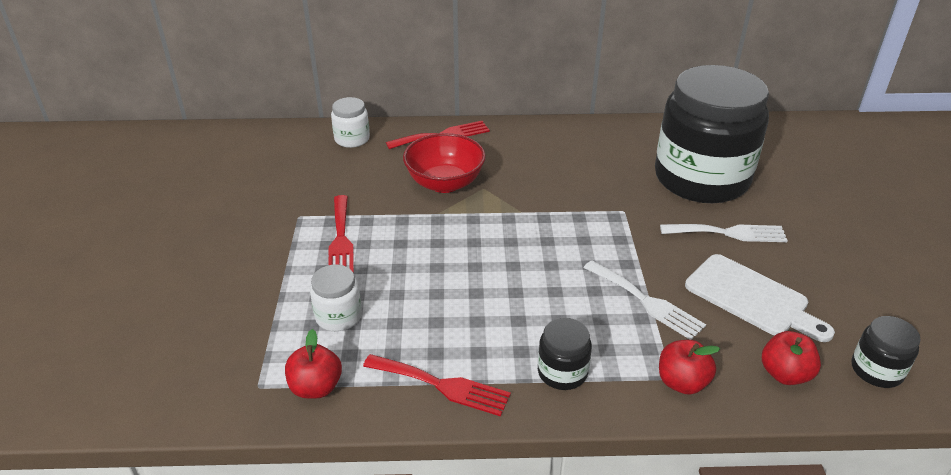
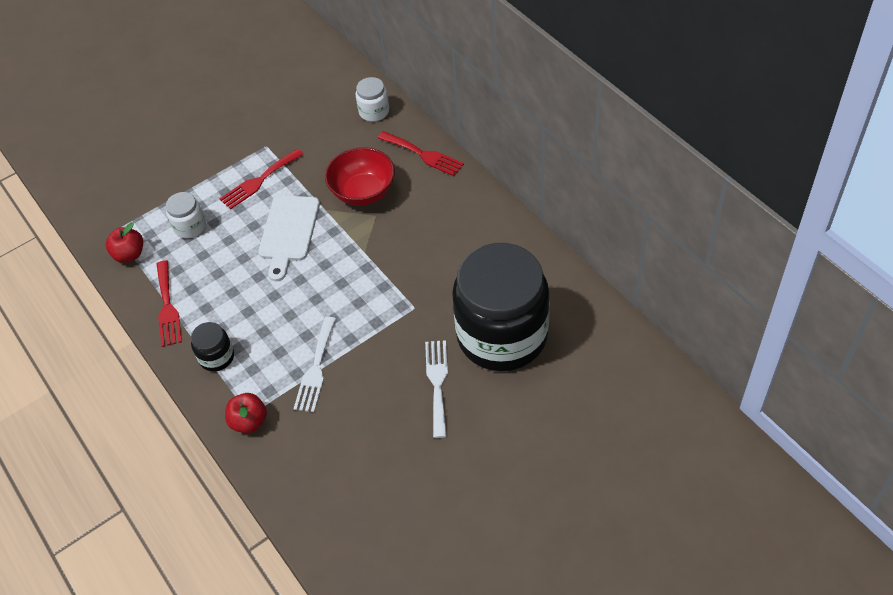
camera: 60 degrees right, 15 degrees up
(729, 233) = (437, 383): white fork -> white fork turned 150 degrees counterclockwise
(751, 298) = (365, 427): white cutting board -> white cutting board (288, 232)
(785, 374) = (296, 474): red apple -> none
(876, 370) = (337, 527): black jar -> none

